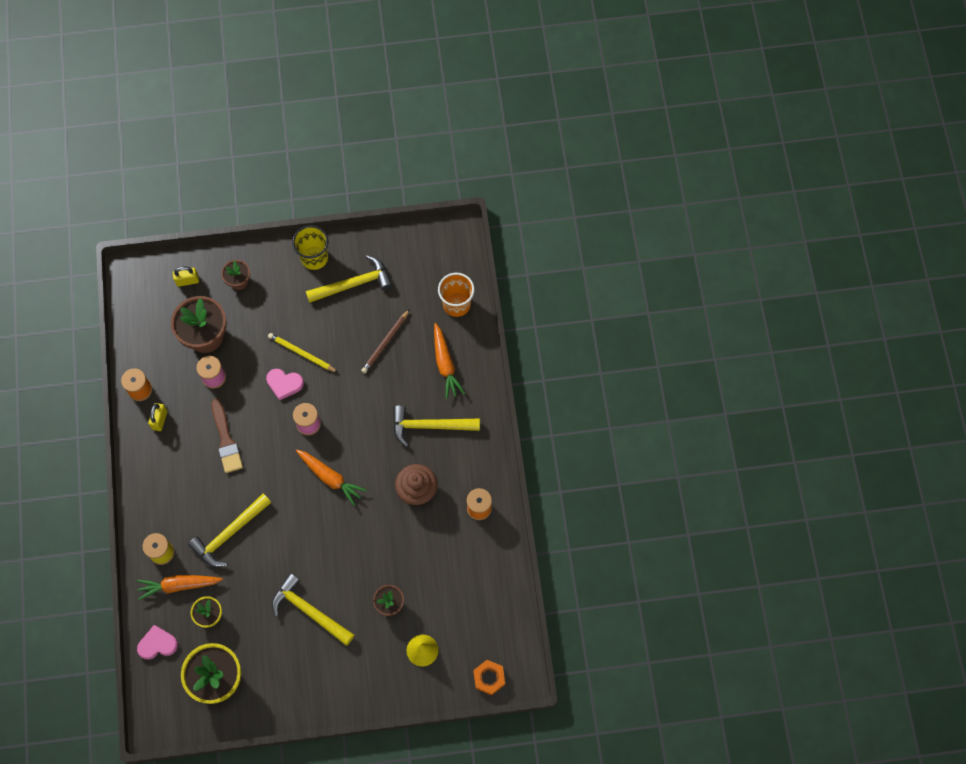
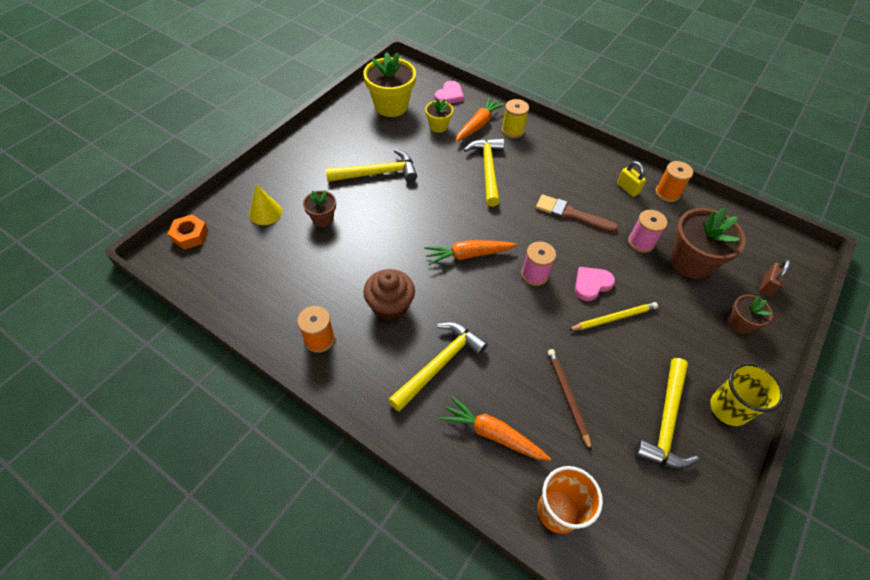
camera: 130 degrees right, 15 degrees down
(187, 281) = (766, 286): yellow padlock -> brown padlock

